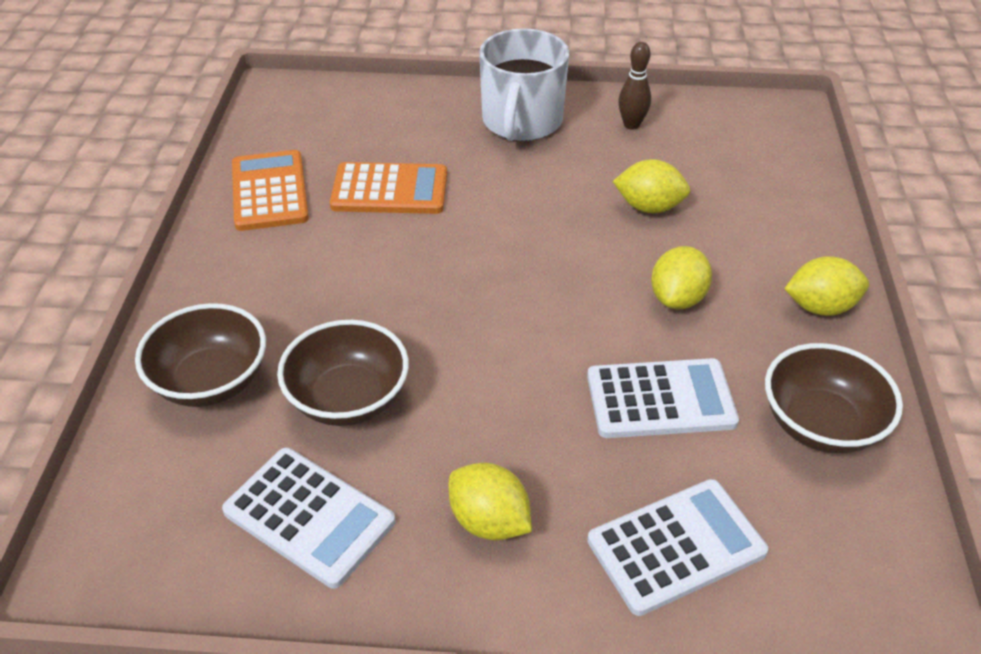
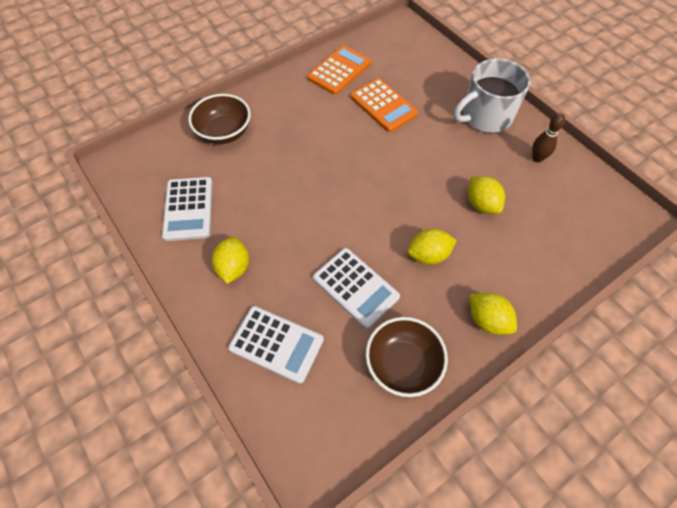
camera: 50 degrees right, 15 degrees up
(348, 399) = (254, 179): brown bowl -> none

